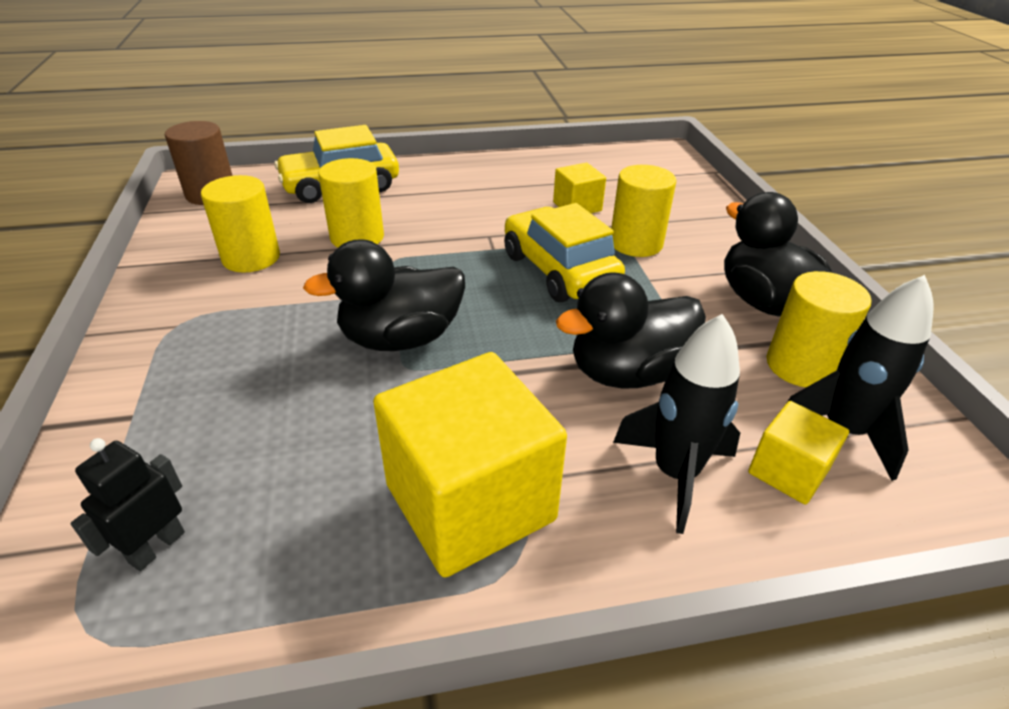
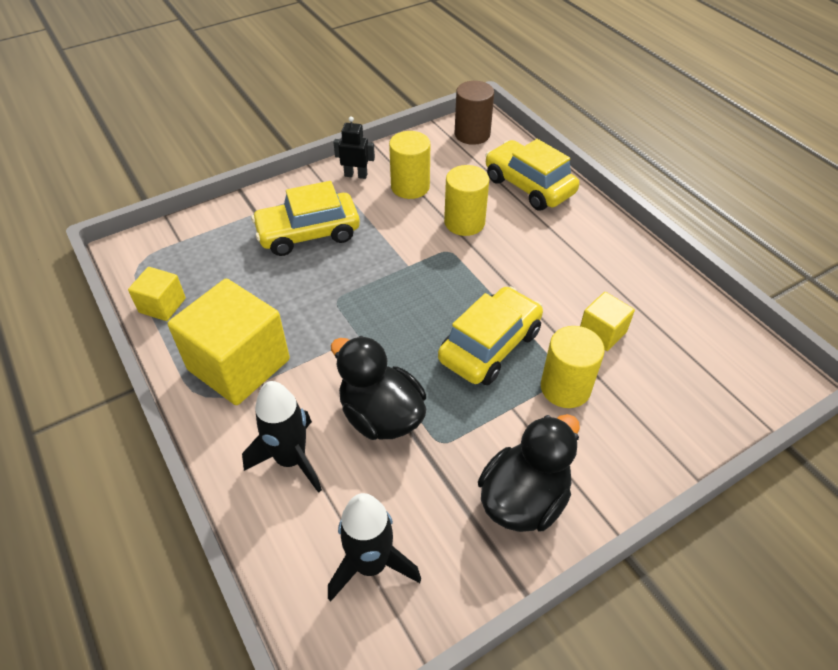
camera: 70 degrees right, 10 degrees up
(157, 547) = (182, 262): black robot -> black robot (356, 175)
(246, 366) = (308, 233): none -> yellow car
(401, 338) = (362, 287): black duck -> none
(788, 471) = (314, 527): yellow cube -> yellow cube (162, 305)
(800, 366) = (441, 532): yellow cylinder -> none

